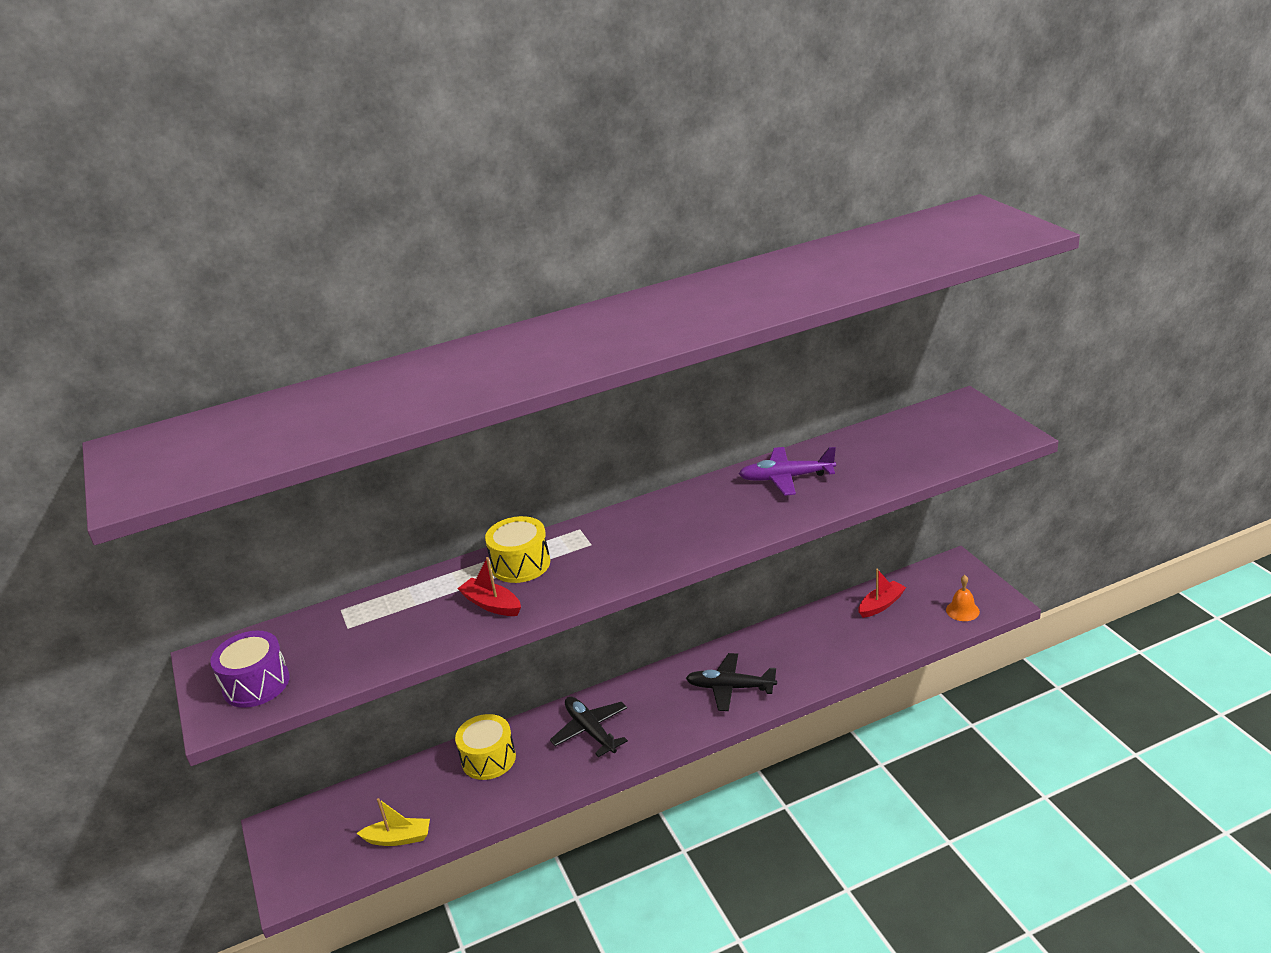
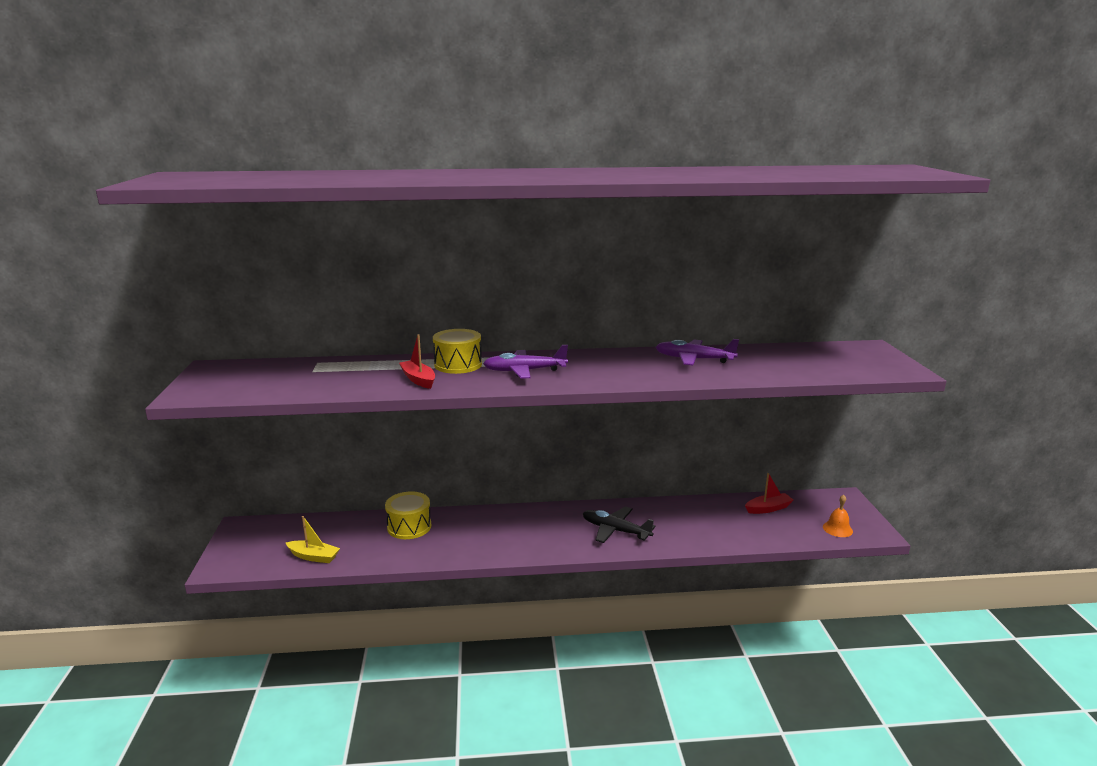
camera: 15 degrees right, 10 degrees down
(256, 684) = (226, 385): purple drum -> none
(591, 731) = (493, 529): black plane -> none
(607, 553) = (525, 371): none -> purple plane

